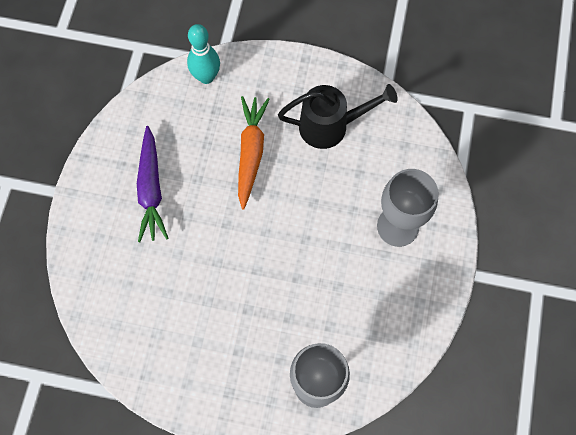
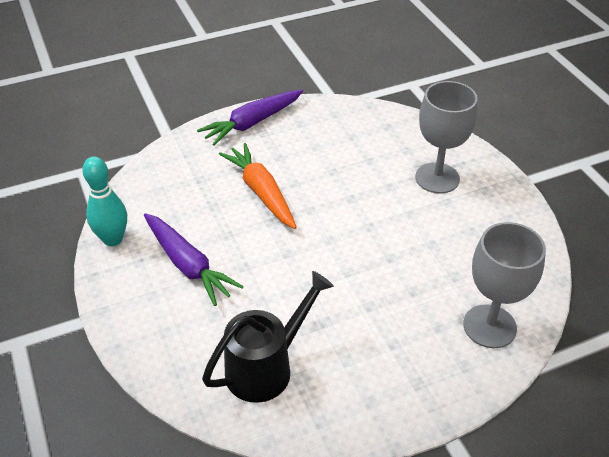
camera: 35 degrees left, 25 degrees down
(206, 77) = (170, 161): turquoise bowling pin -> turquoise bowling pin (113, 239)
(297, 74) = (252, 123): none -> purple carrot
(331, 126) = (315, 142): black watering can -> black watering can (267, 367)

